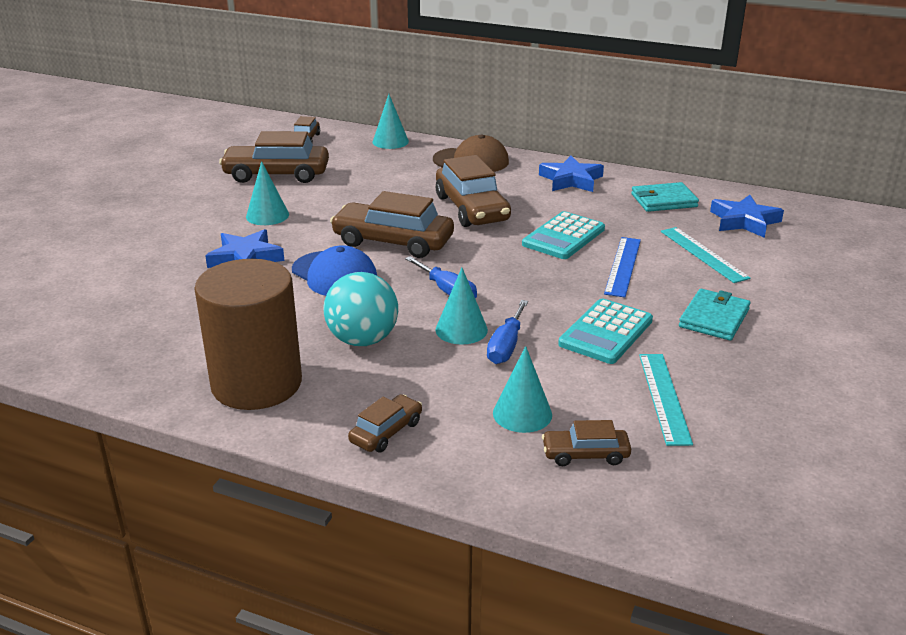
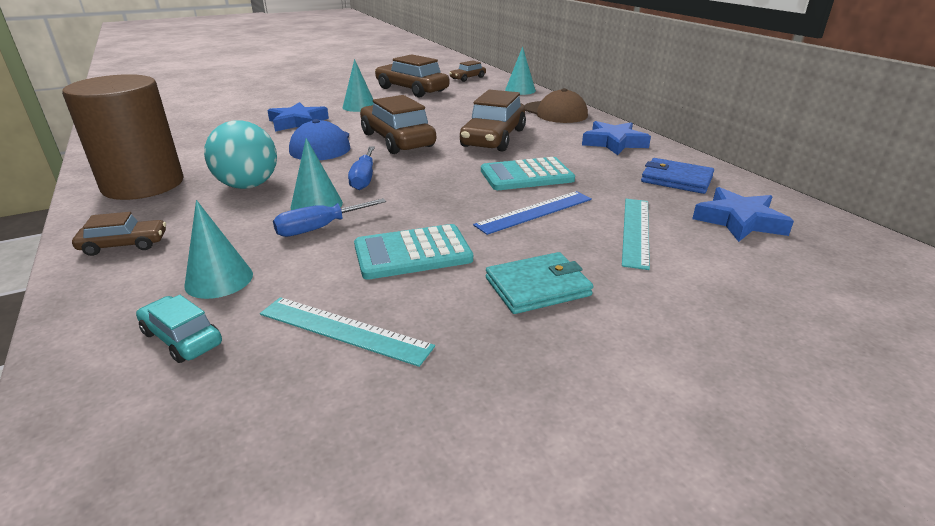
camera: 40 degrees right, 0 degrees up
(585, 454) = (182, 338): brown car -> turquoise car
(663, 200) = (676, 179): turquoise wallet -> blue wallet
(664, 397) = (344, 330): turquoise ruler -> turquoise ruler turned 75 degrees clockwise

